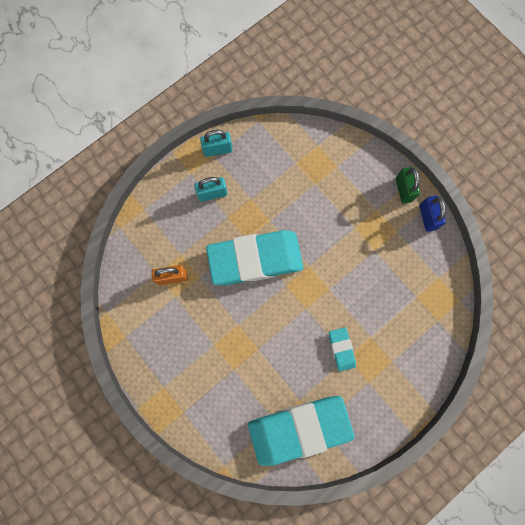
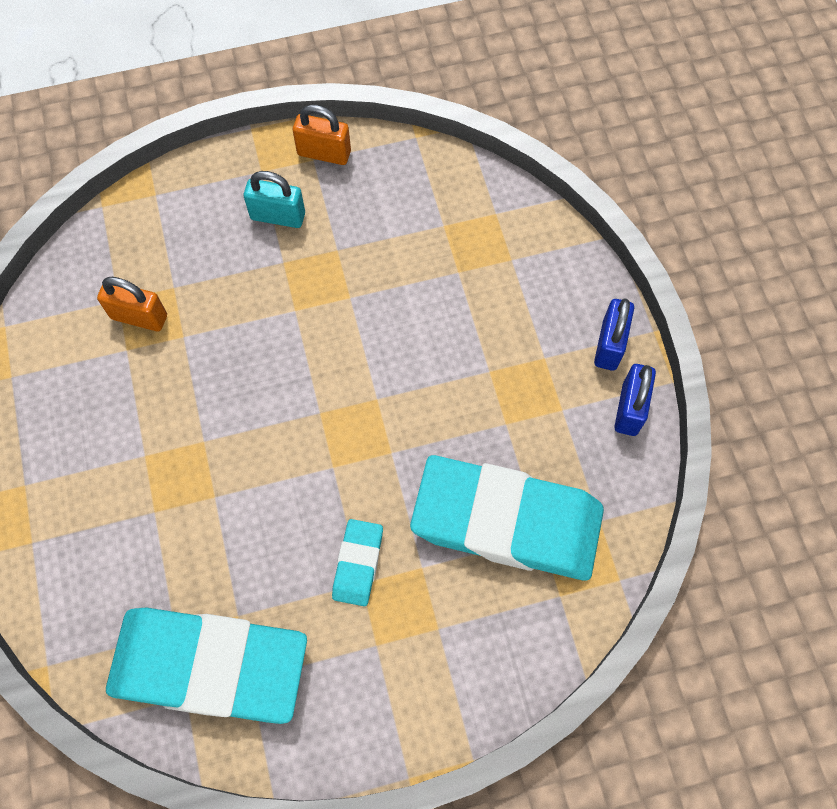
camera: 25 degrees right, 10 degrees down
(217, 150) = (324, 153): turquoise padlock -> orange padlock
(255, 259) = (291, 348): turquoise eraser -> turquoise eraser (507, 521)
(403, 189) = (609, 345): green padlock -> blue padlock

